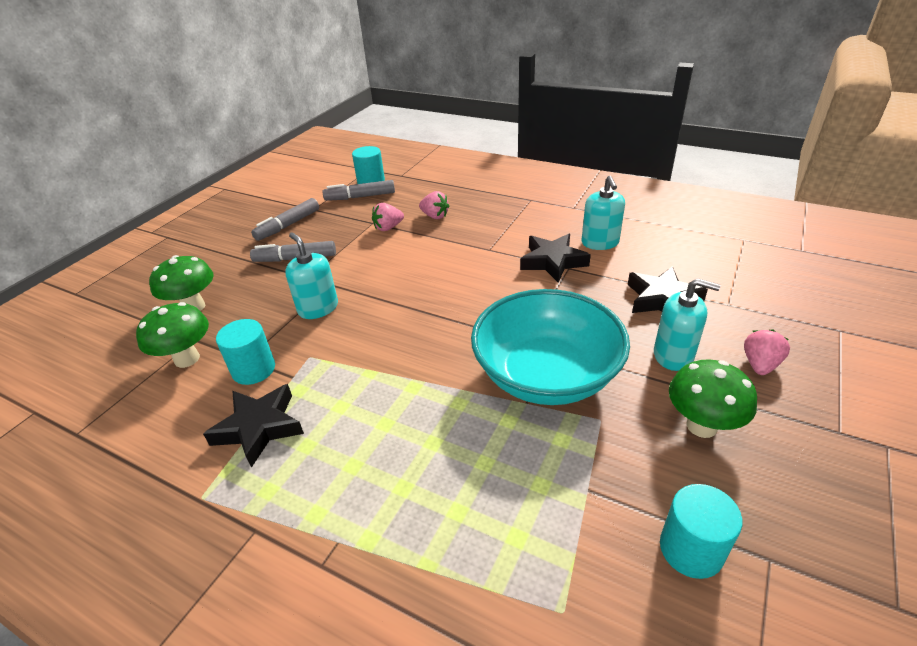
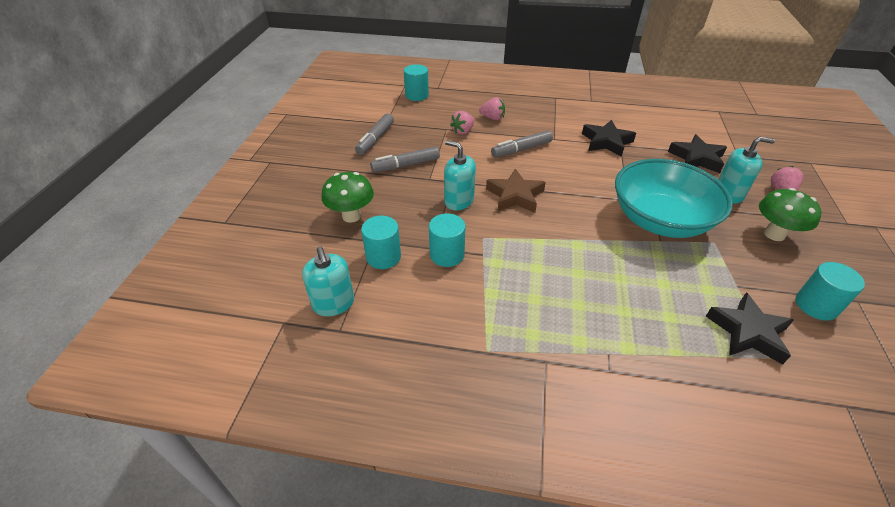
camera: 20 degrees left, 5 degrees up
(187, 359) = (383, 257): green mushroom -> turquoise cylinder
(259, 427) = (488, 294): black star -> black star (748, 332)
(360, 197) = (418, 109): grey marker -> grey marker (521, 149)
(386, 312) = (515, 196): none -> brown star
(600, 243) = (628, 124): turquoise soap dispenser -> turquoise soap dispenser (333, 303)

